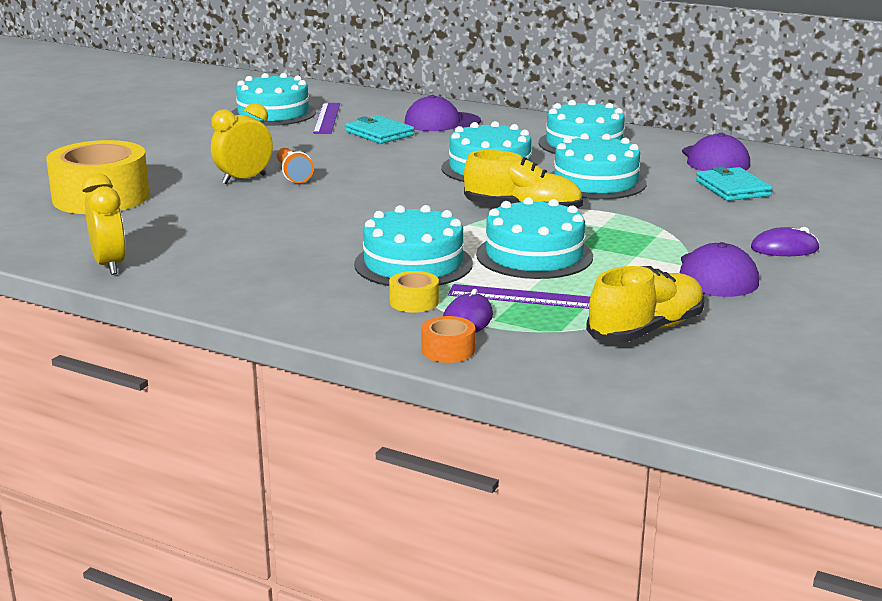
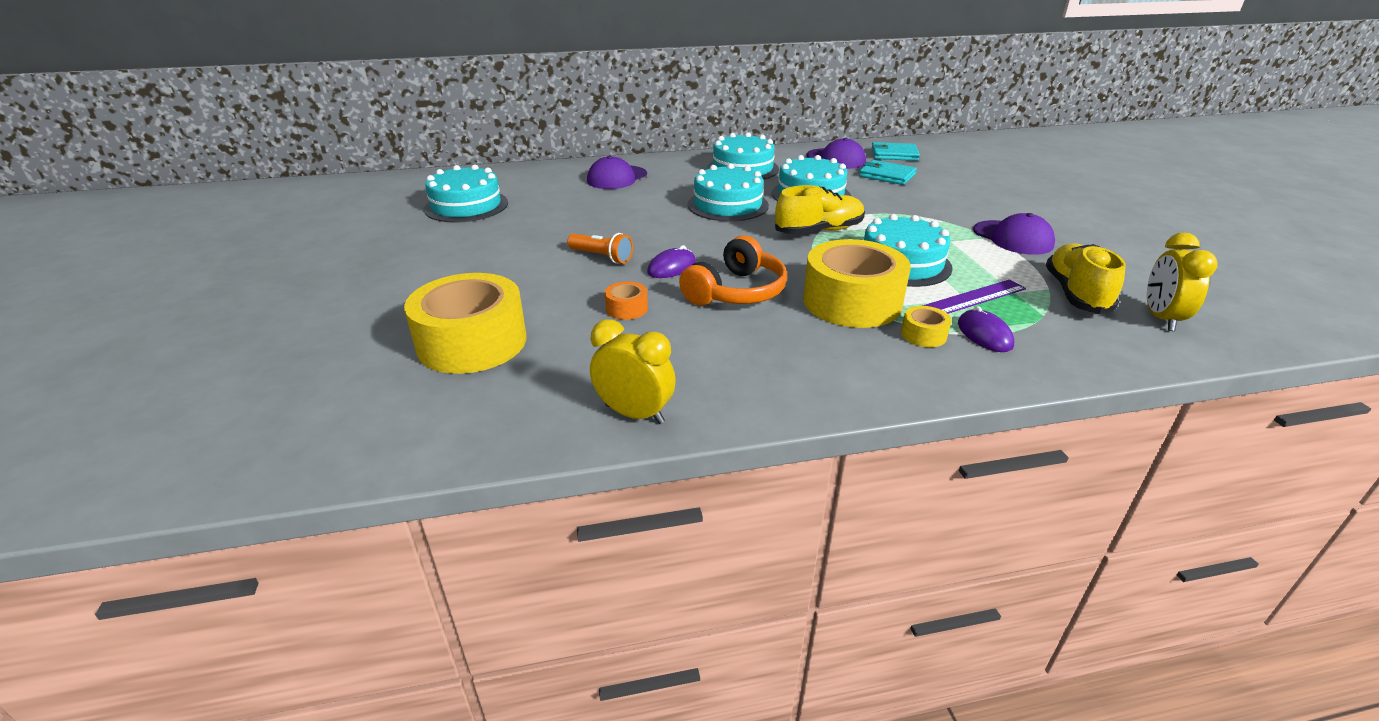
camera: 40 degrees left, 10 degrees up
(244, 179) = (570, 275): yellow clock -> yellow clock (1161, 318)
(327, 118) = (521, 198): purple ruler -> none
(338, 227) = (736, 292): none -> orange headphones
(379, 133) = (591, 199): turquoise wallet -> turquoise wallet (894, 154)
(413, 264) = (852, 302): turquoise cake -> yellow tape
(448, 350) = (1031, 366): orange tape -> orange tape (627, 308)
(784, 248) = (998, 207): purple mouse -> purple mouse (672, 267)

